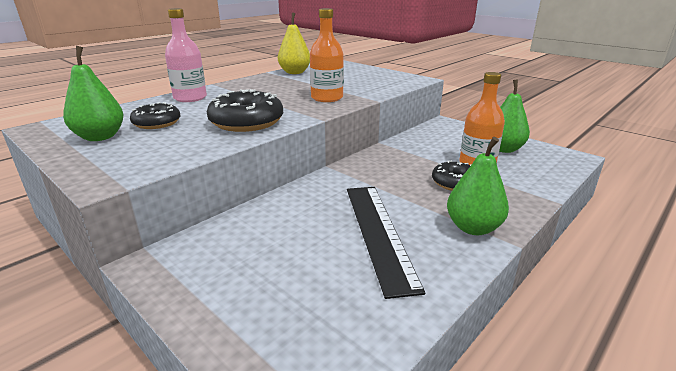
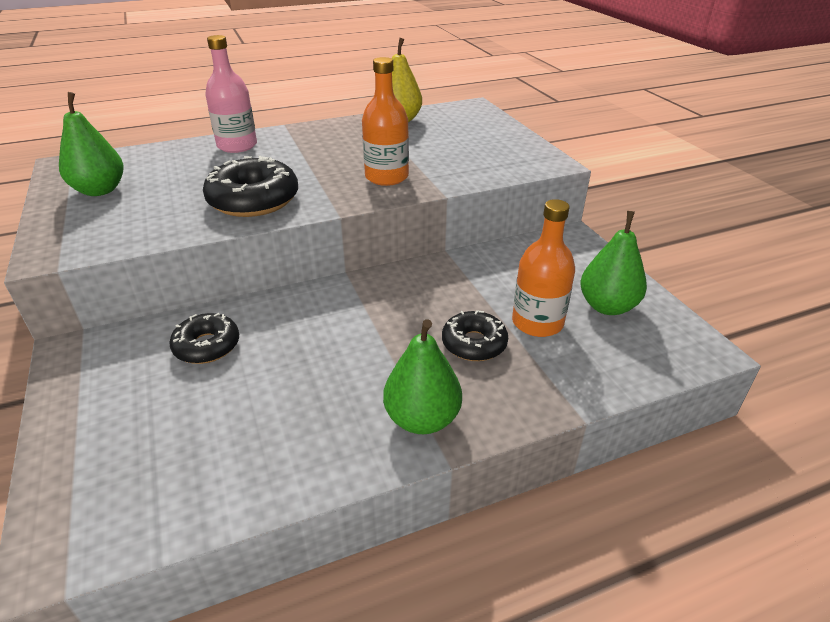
camera: 25 degrees right, 10 degrees up
(157, 123) = (167, 181): black donut -> black donut (207, 346)
(379, 233) = (308, 388): black ruler -> none

